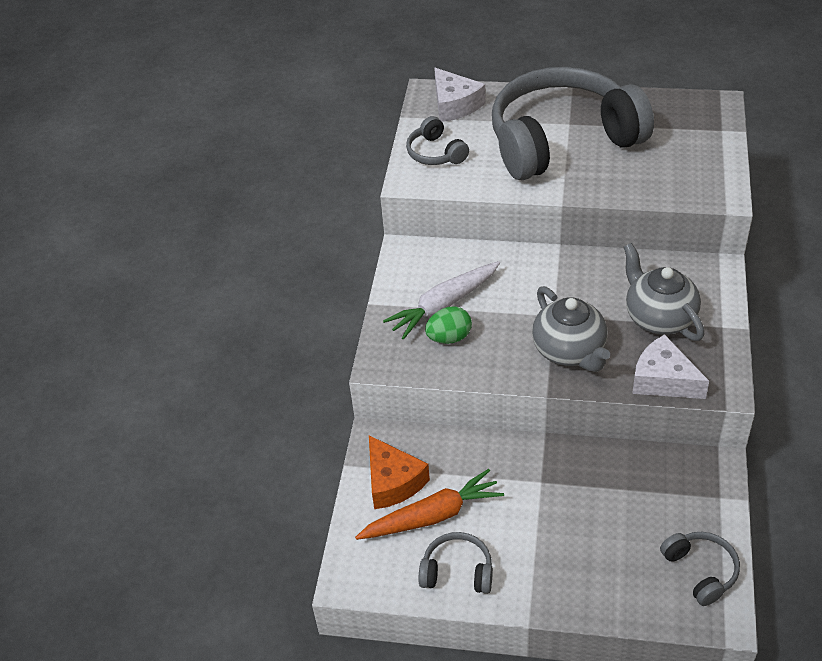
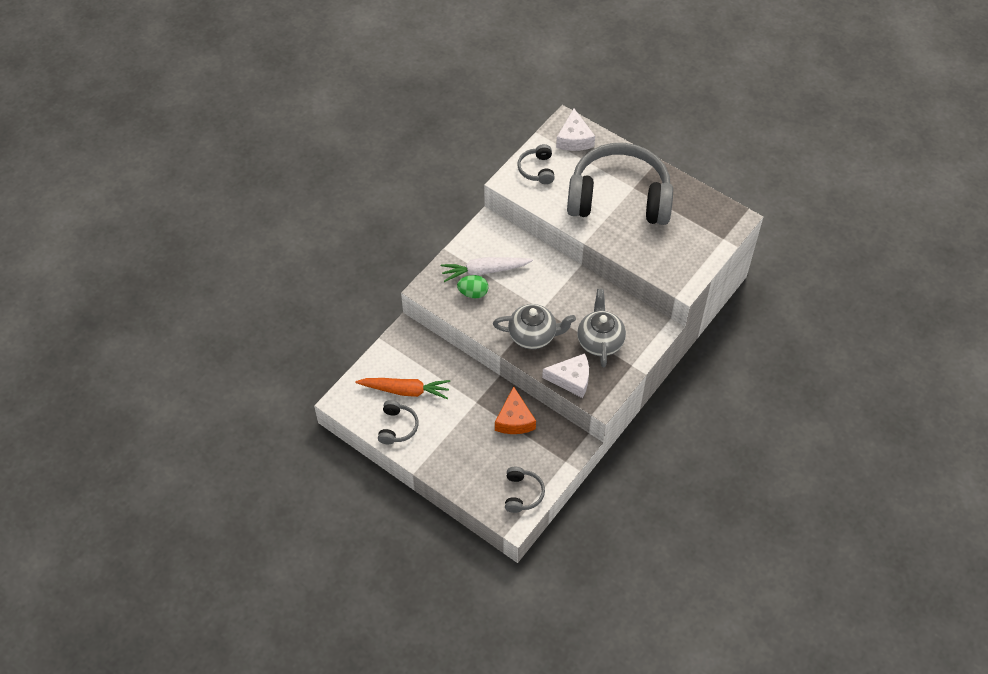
camera: 25 degrees right, 10 degrees up
(393, 482) = (398, 360): orange cheese -> orange cheese (514, 419)
(457, 571) = (397, 427): grey headphones -> grey headphones turned 60 degrees clockwise
(569, 351) = (533, 335): grey teapot -> grey teapot turned 90 degrees counterclockwise
(663, 380) = (571, 379): white cheese -> white cheese turned 120 degrees clockwise

